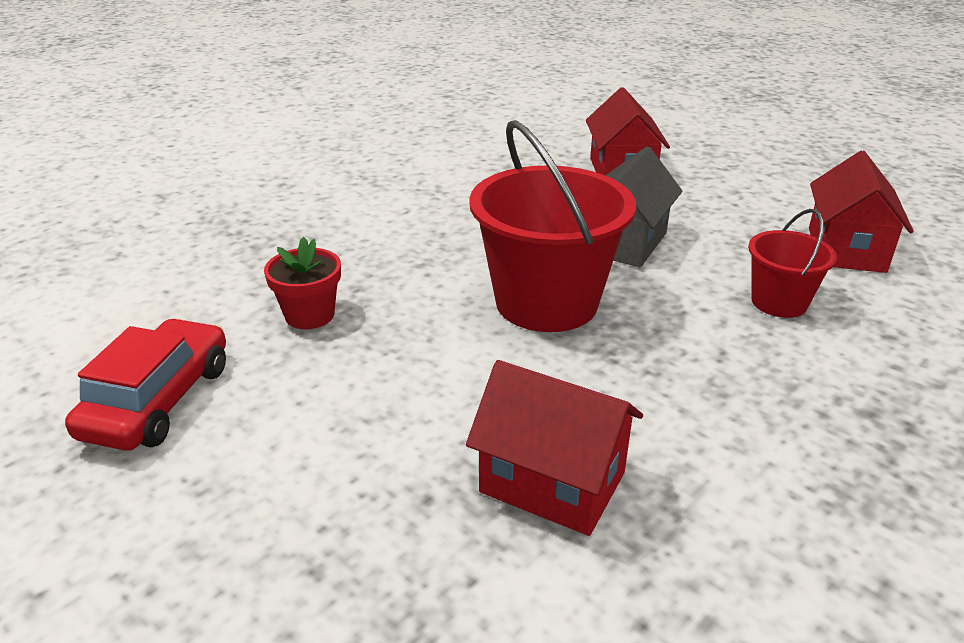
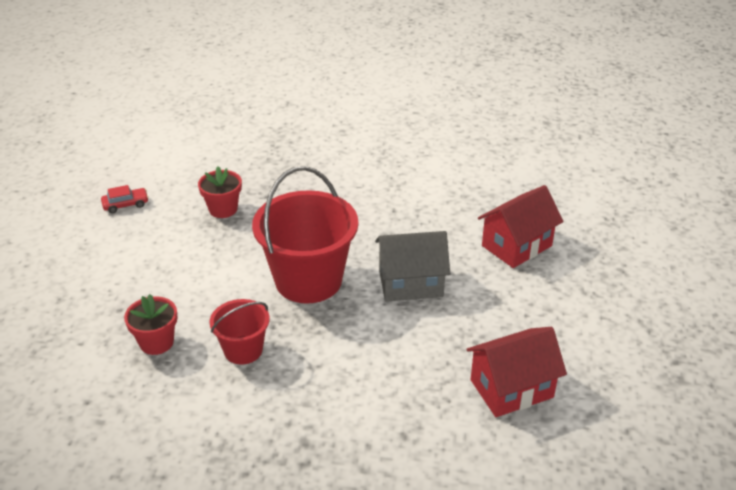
camera: 55 degrees right, 5 degrees up
(158, 400) = (125, 204): red car -> red car, size x0.51
(552, 482) = (156, 342): red house -> red flower pot
(779, 302) = (400, 374): red bucket -> red bucket (243, 350)

